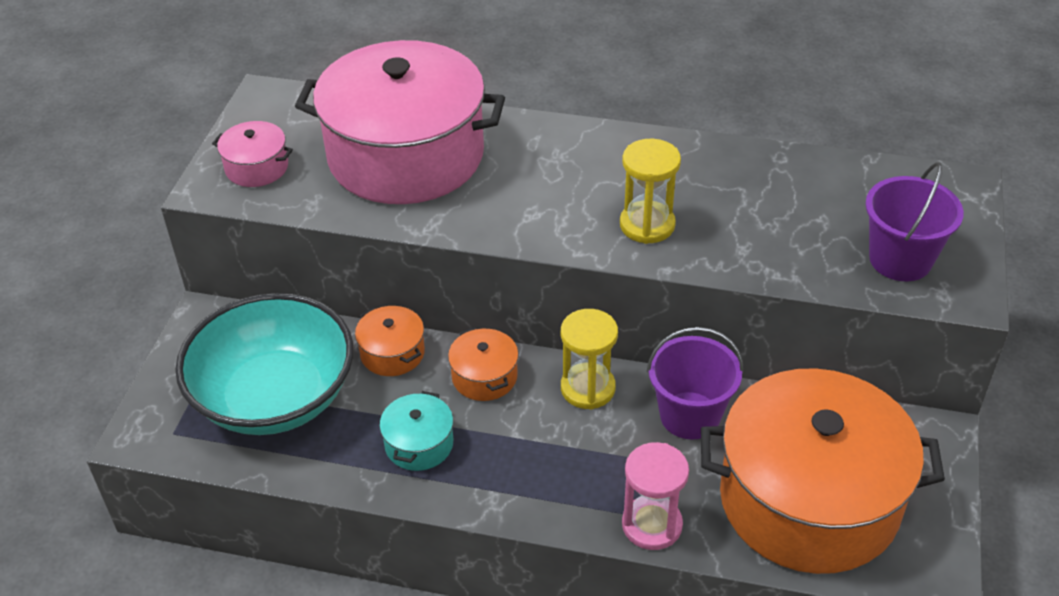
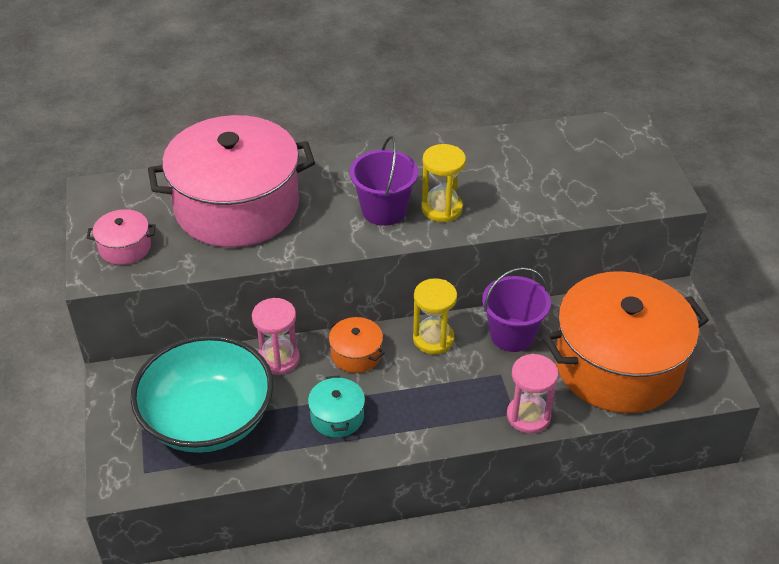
camera: 25 degrees left, 0 degrees up
(392, 353) = (278, 359): orange pot -> pink hourglass
(900, 259) = (618, 185): purple bucket -> purple bucket (384, 210)

